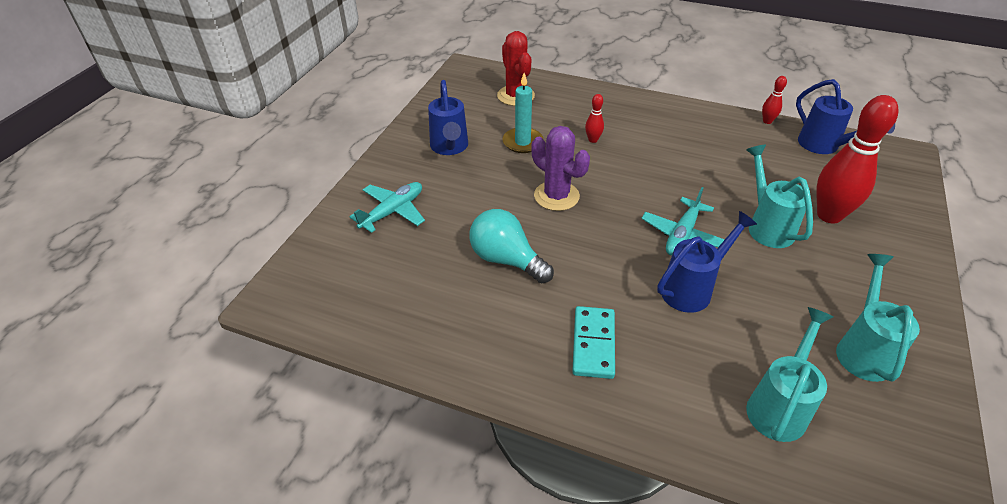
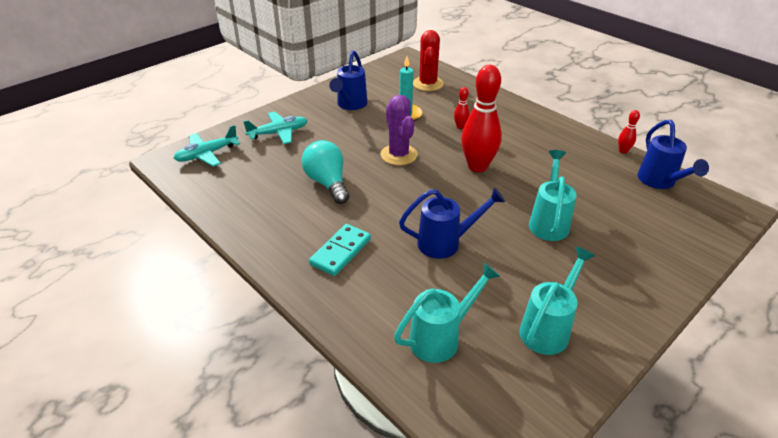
camera: 25 degrees right, 5 degrees down
(682, 235) = (471, 207): turquoise plane -> turquoise plane (206, 154)
(829, 215) = (612, 231): red bowling pin -> red bowling pin (477, 167)

